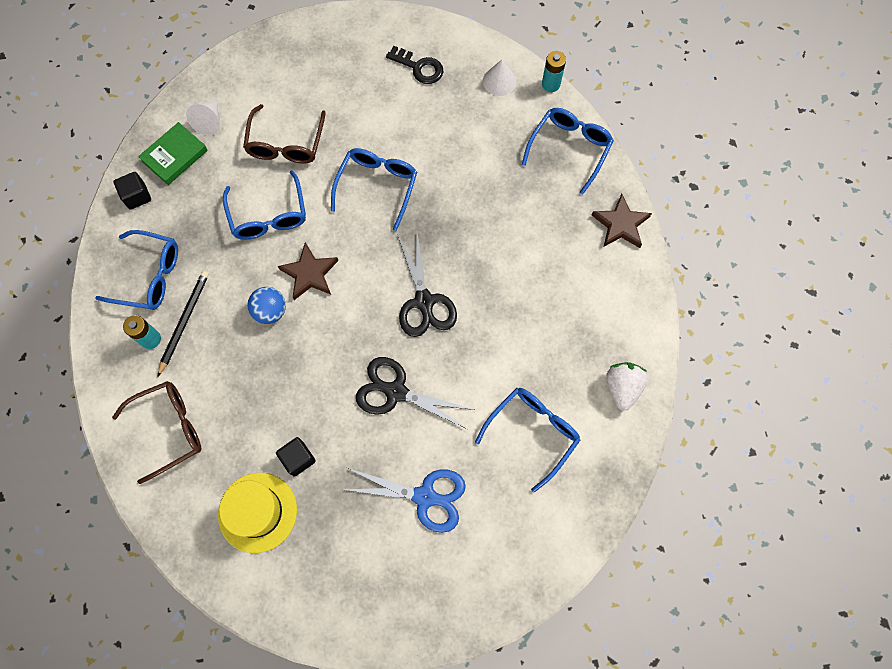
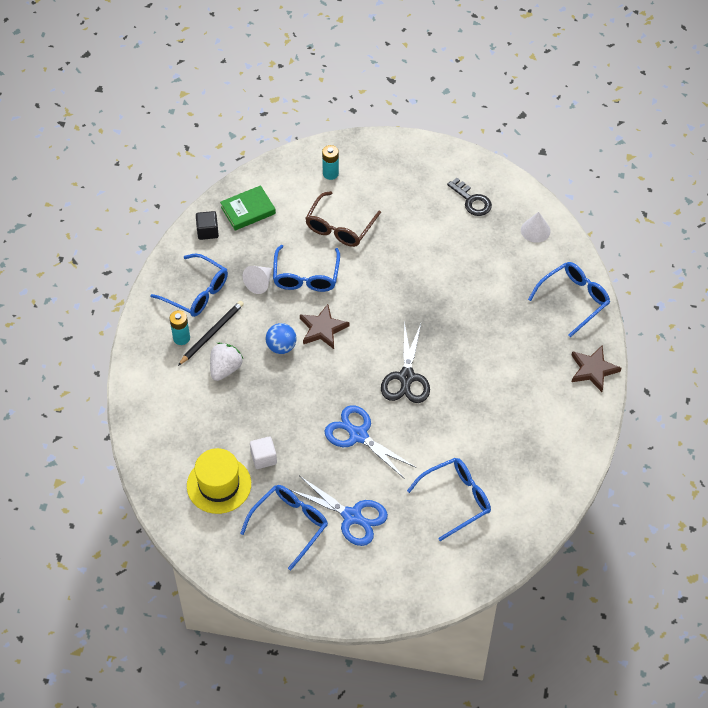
camera: 20 degrees right, 15 degrees down
(169, 429) = (173, 406): brown glasses -> none
(209, 122) = (284, 193): white cone -> white cone (259, 283)
(298, 459) = (263, 458): black cube -> white cube
(377, 186) = (402, 281): blue glasses -> blue glasses (290, 525)
(396, 392) = (358, 435): black scissors -> blue scissors
(551, 84) = (578, 245): turquoise battery -> turquoise battery (330, 173)
(622, 387) = (543, 490): white strawberry -> white strawberry (225, 368)

